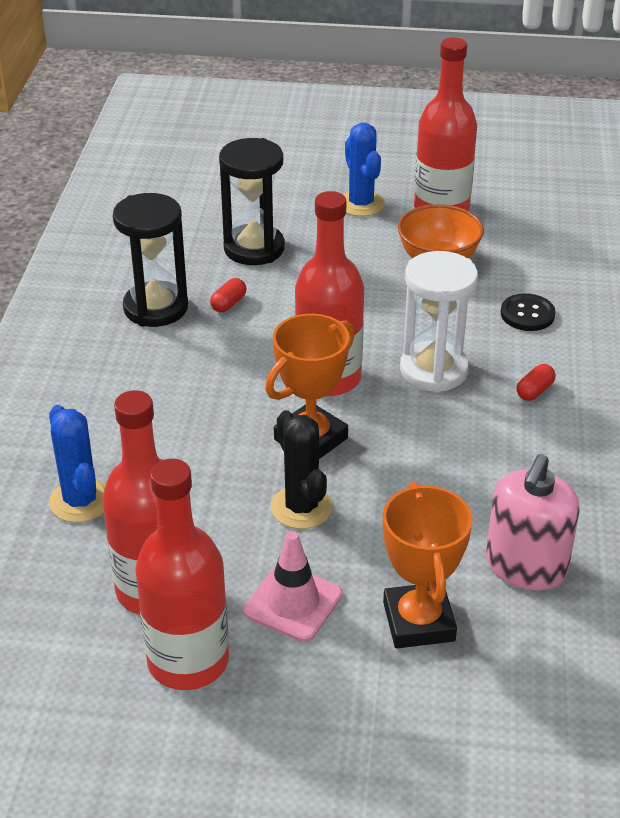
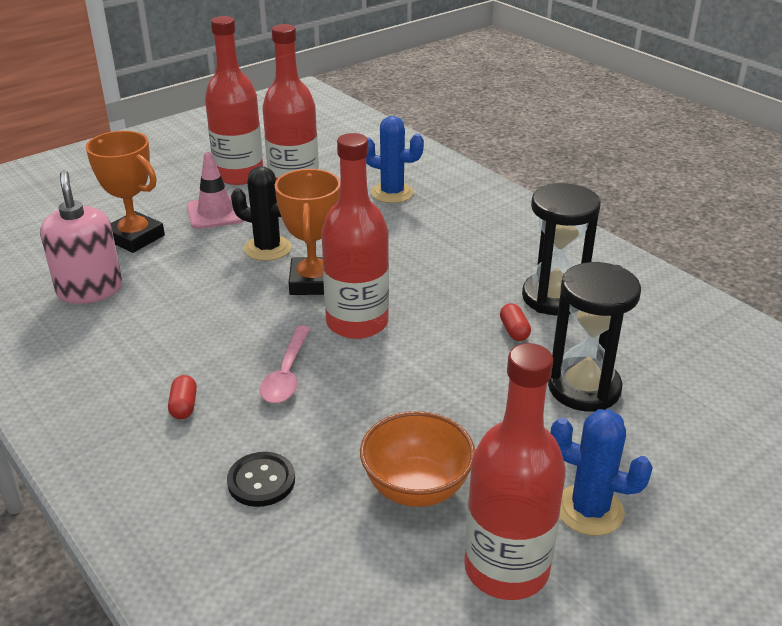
camera: 135 degrees right, 5 degrees down
(433, 370) = (287, 374): white hourglass -> pink spoon

